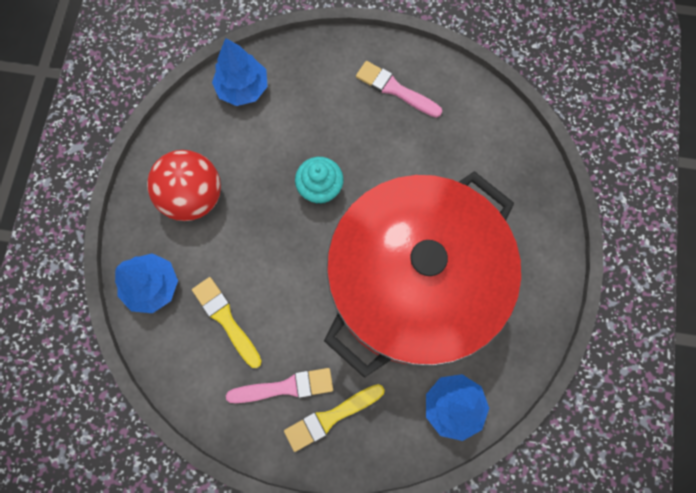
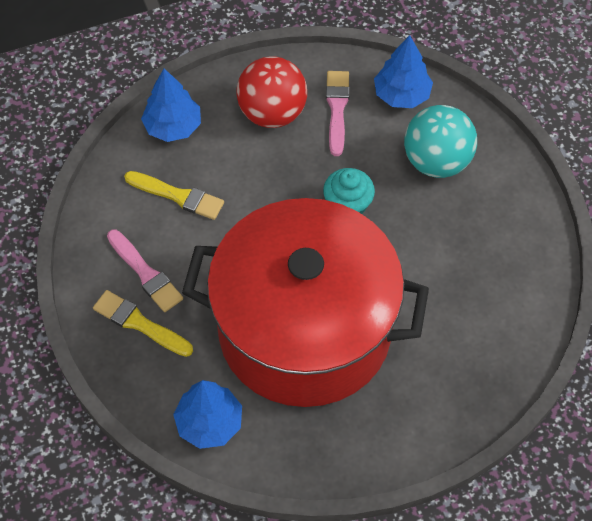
camera: 60 degrees right, 15 degrees down
(226, 319) = (178, 196): yellow brush -> yellow brush turned 90 degrees clockwise
(321, 100) = (436, 161): none -> turquoise ball
(395, 89) = (494, 217): pink brush -> pink brush (337, 109)

